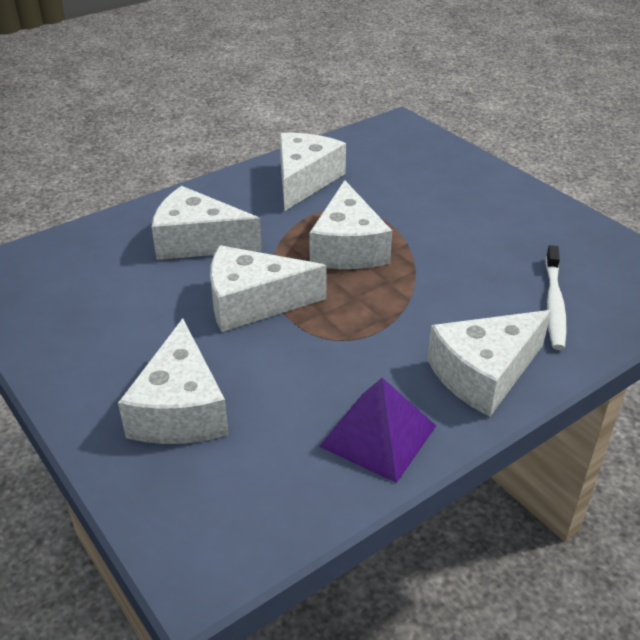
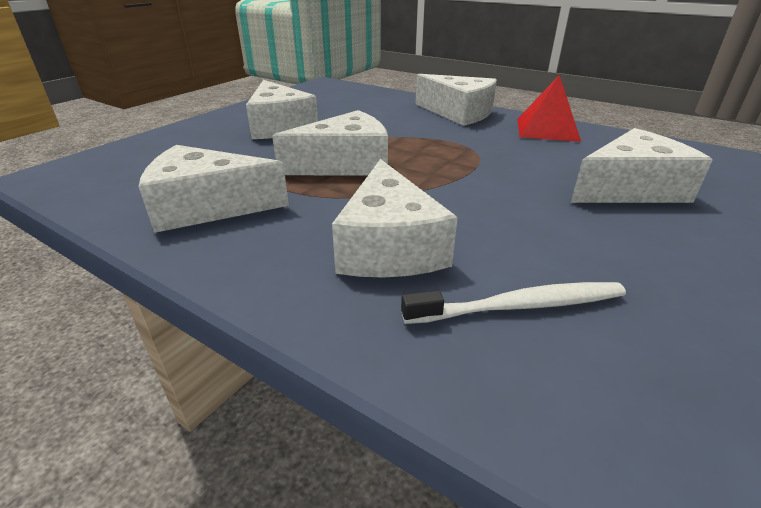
camera: 110 degrees left, 5 degrees down
(253, 302) = (468, 188): white cheese -> white cheese (279, 126)
(378, 436) = (547, 129): purple pyramid -> red pyramid
(554, 304) = (371, 103): white toothbrush -> white toothbrush (520, 306)

